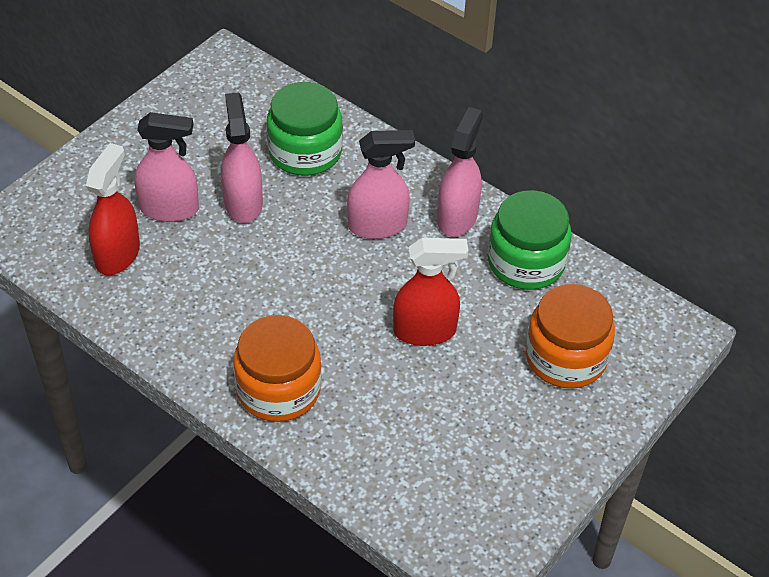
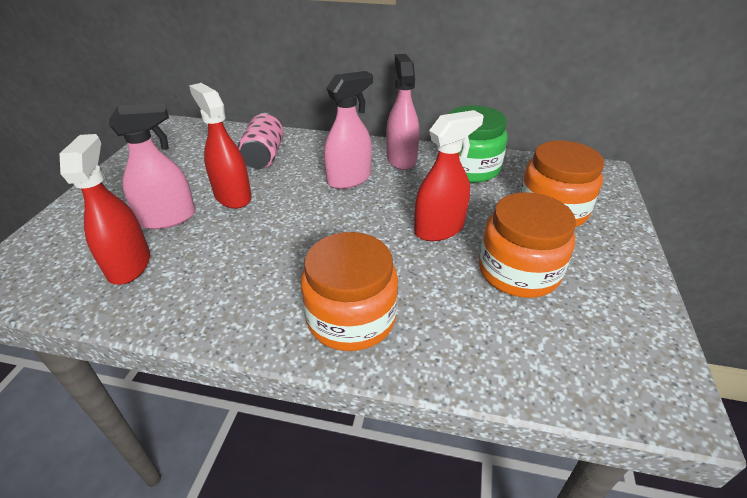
camera: 25 degrees left, 10 degrees down
(243, 203) = (232, 196): pink spray bottle -> red spray bottle
(305, 152) = (264, 156): green jar -> pink can
(462, 410) = (518, 271): none -> orange jar

